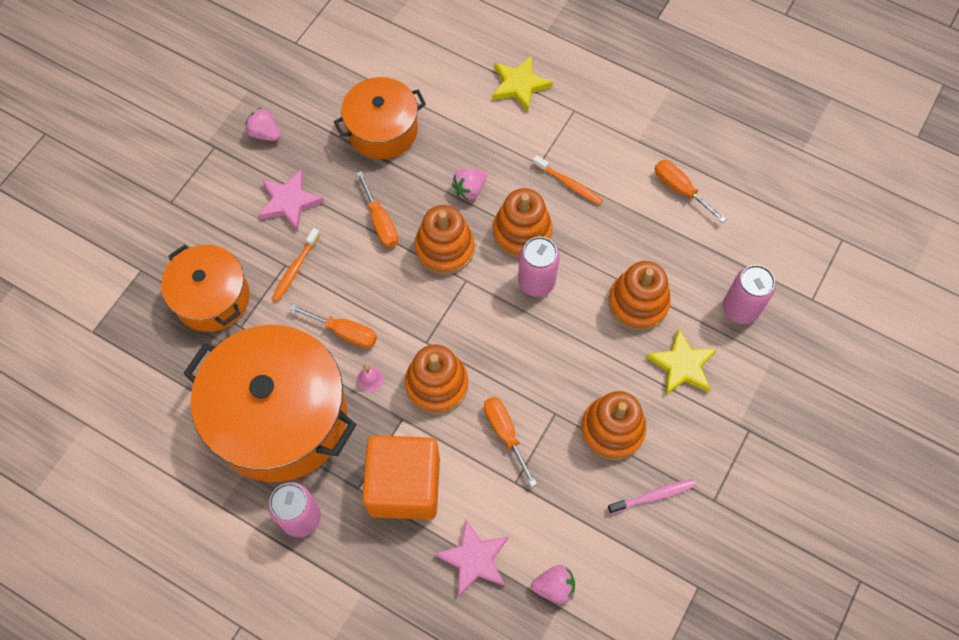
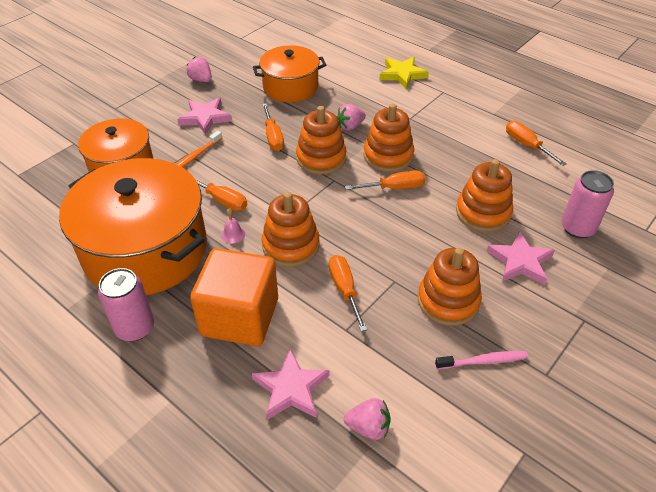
camera: 10 degrees right, 20 degrees down
(536, 282) = (394, 188): pink can -> orange screwdriver
(569, 184) = (432, 132): orange toothbrush -> none
(682, 365) = (520, 261): yellow star -> pink star

